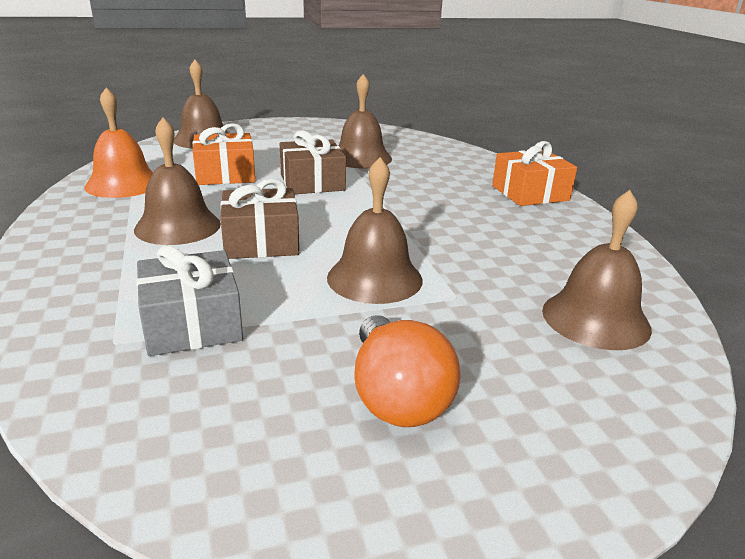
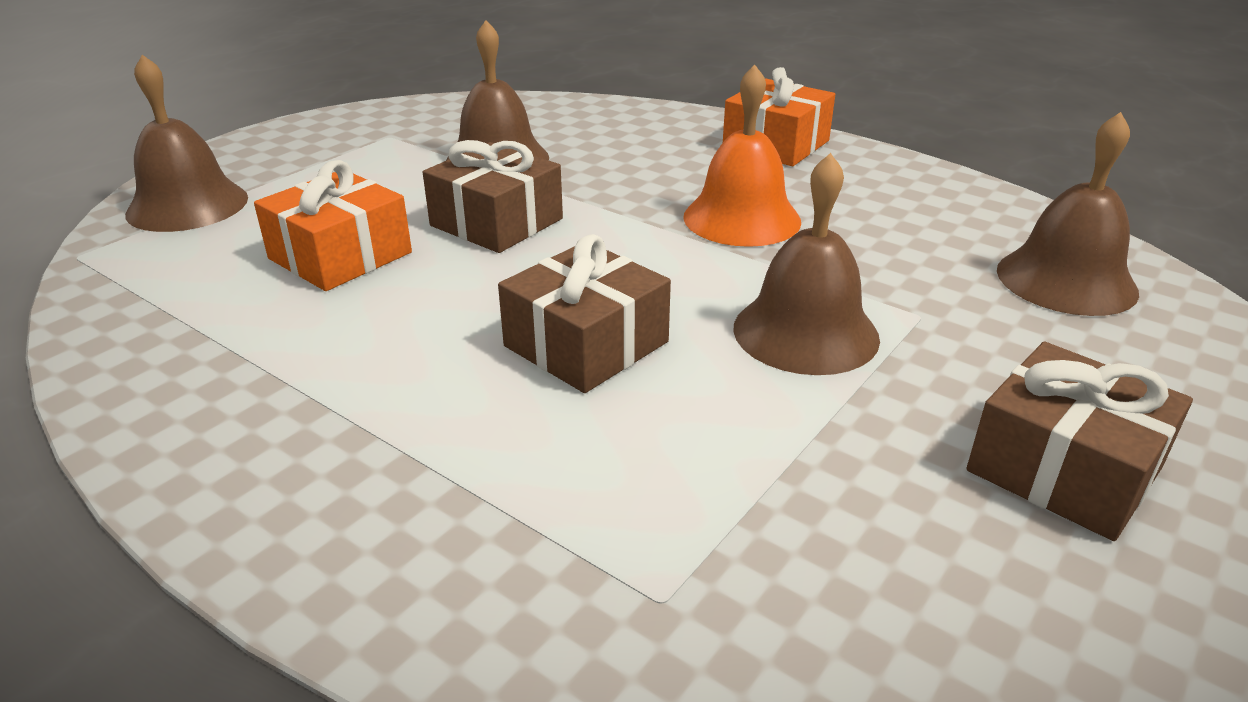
camera: 35 degrees left, 5 degrees up
(123, 184) = (186, 339): orange bell -> orange bell (742, 218)
(178, 226) = (421, 374): brown bell -> none
(192, 323) = (711, 510): grey gift -> none
(396, 396) = (1064, 469): orange light bulb -> brown gift

